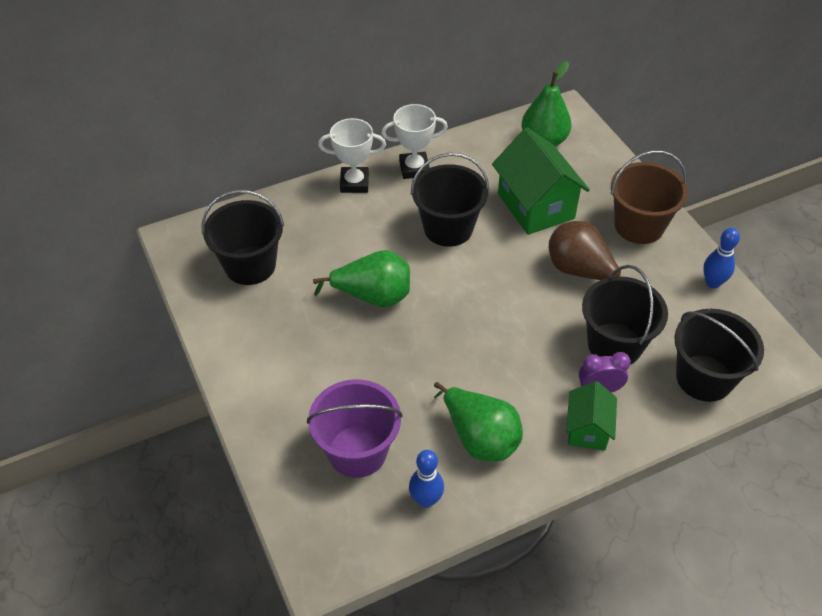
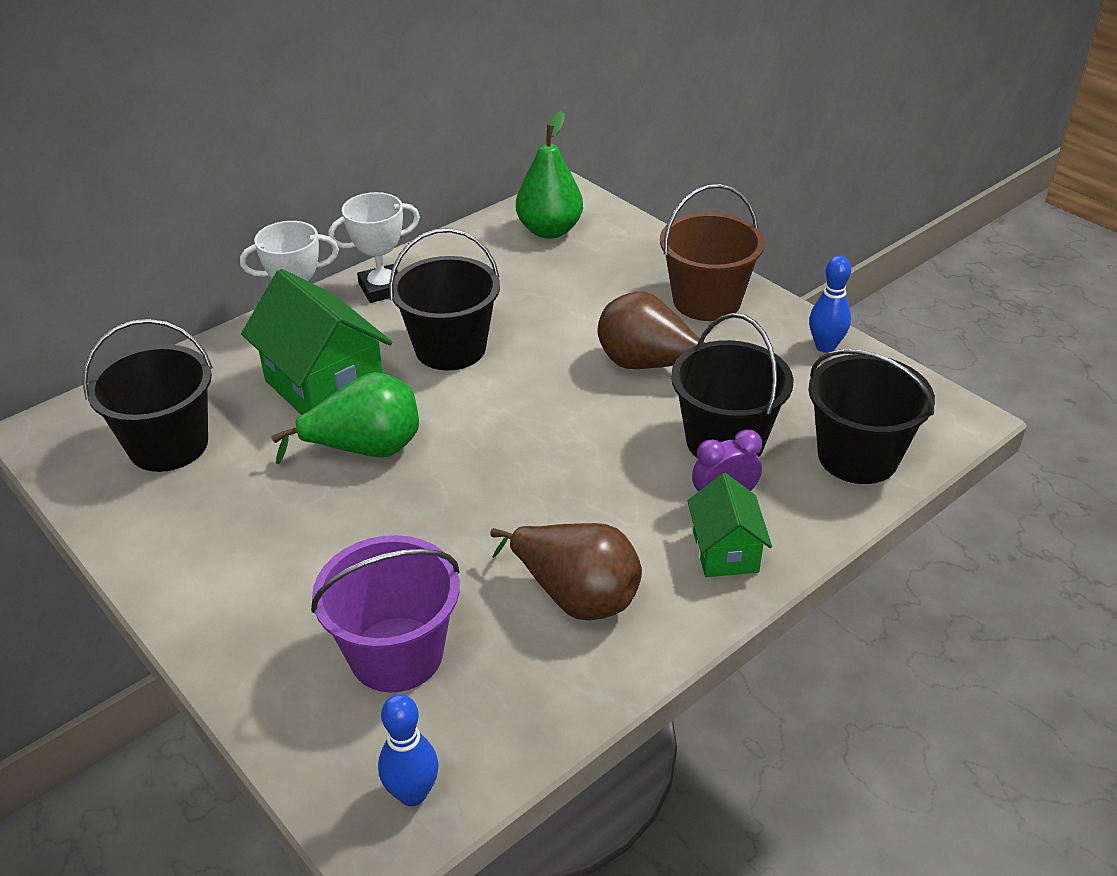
camera: 15 degrees left, 10 degrees down
(426, 500) = (521, 697): blue bowling pin -> blue bowling pin (412, 793)
(479, 438) = (575, 596): green pear -> brown pear
(535, 206) = (563, 303): green house -> green house (325, 387)

